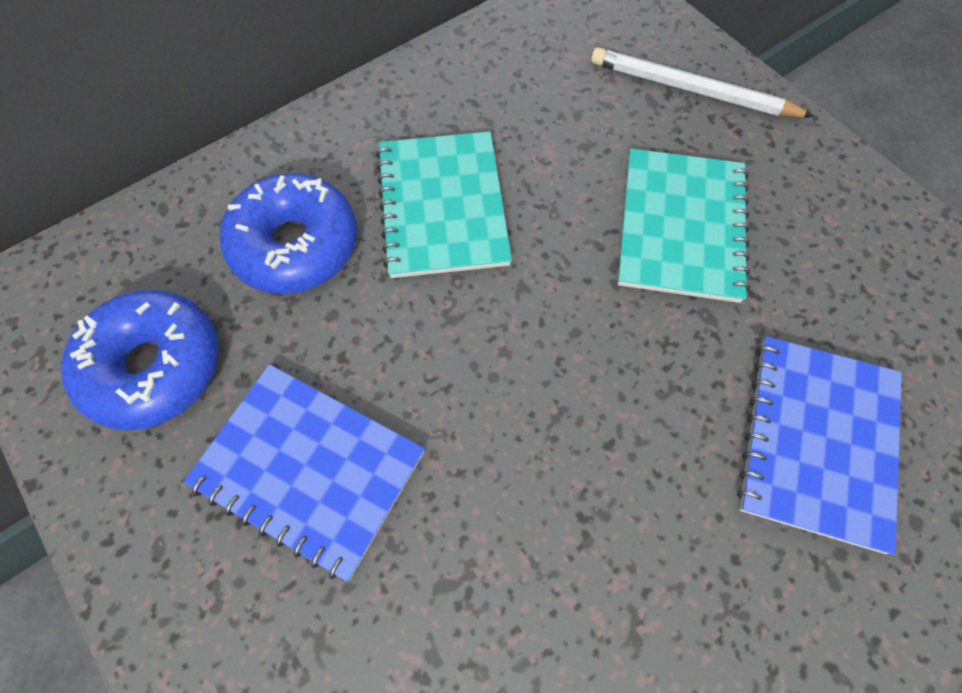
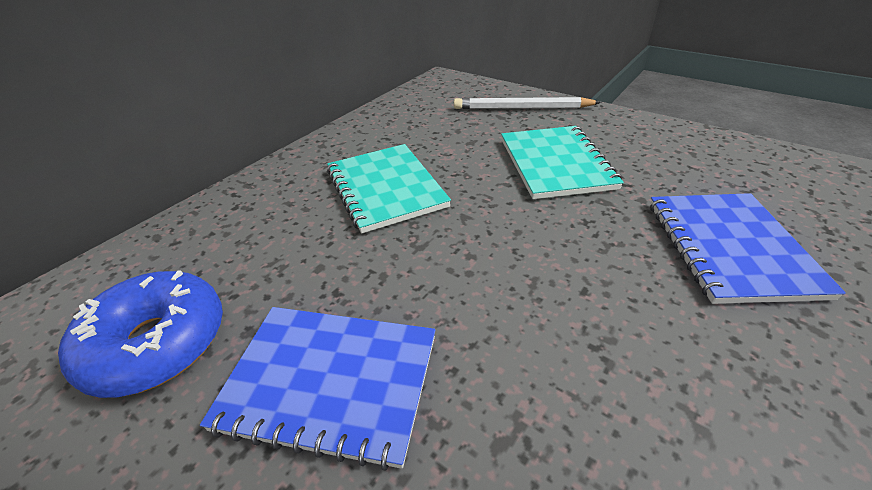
camera: 15 degrees left, 25 degrees down
(295, 245) = (276, 233): blue donut -> none

